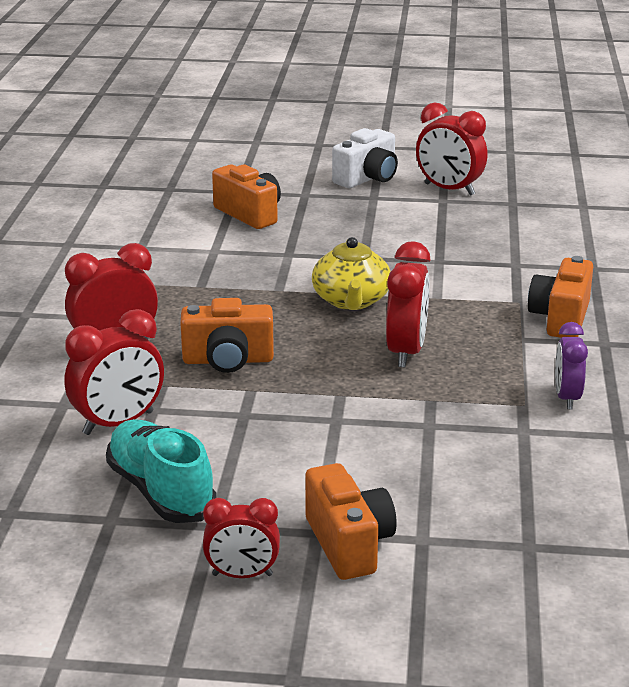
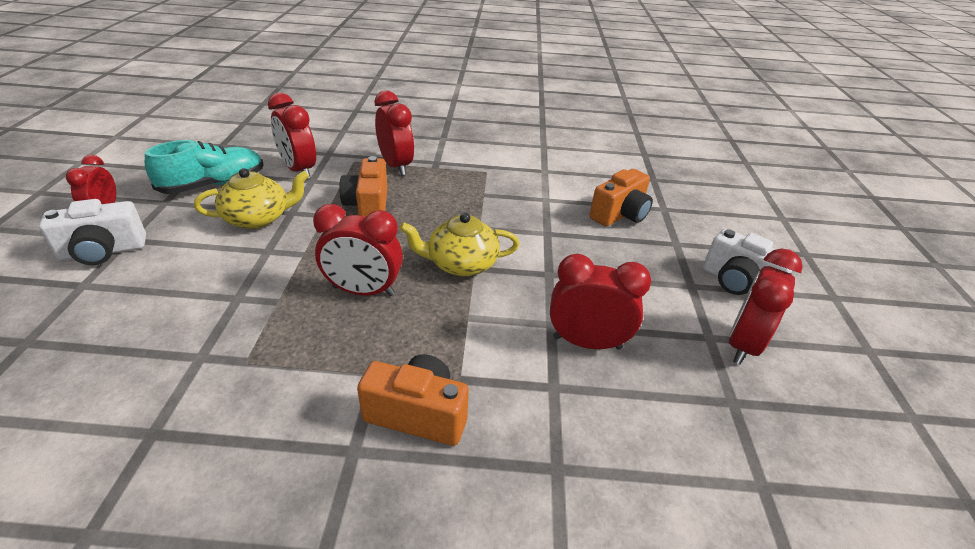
camera: 85 degrees right, 10 degrees up
(259, 437) = (258, 218): none -> yellow teapot
(349, 544) = (103, 252): orange camera -> white camera
(460, 247) = (587, 342): none -> red clock
(567, 398) = (243, 397): purple clock -> none

